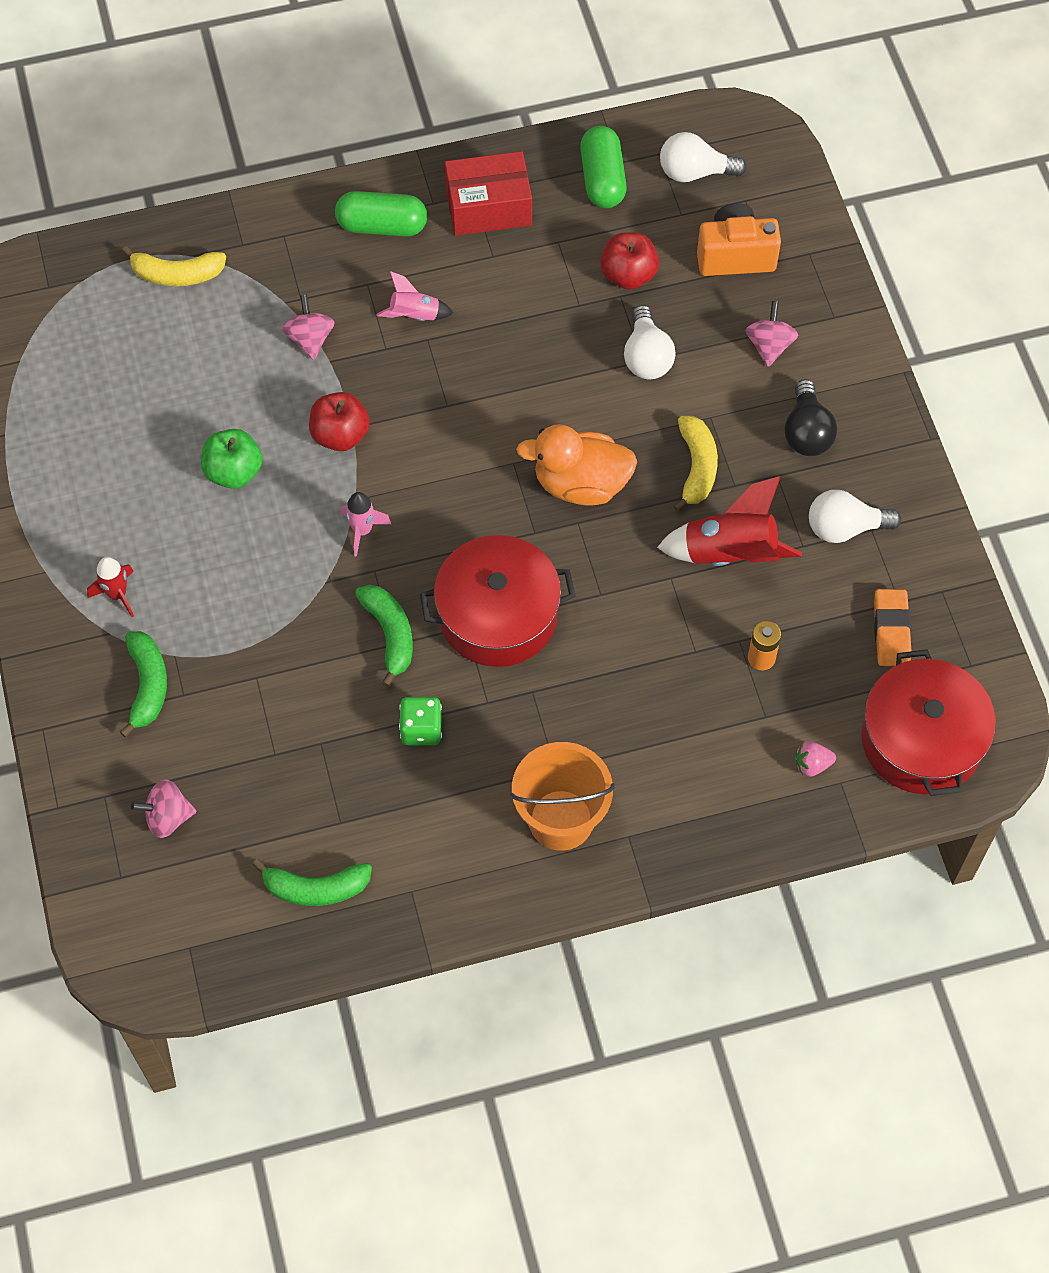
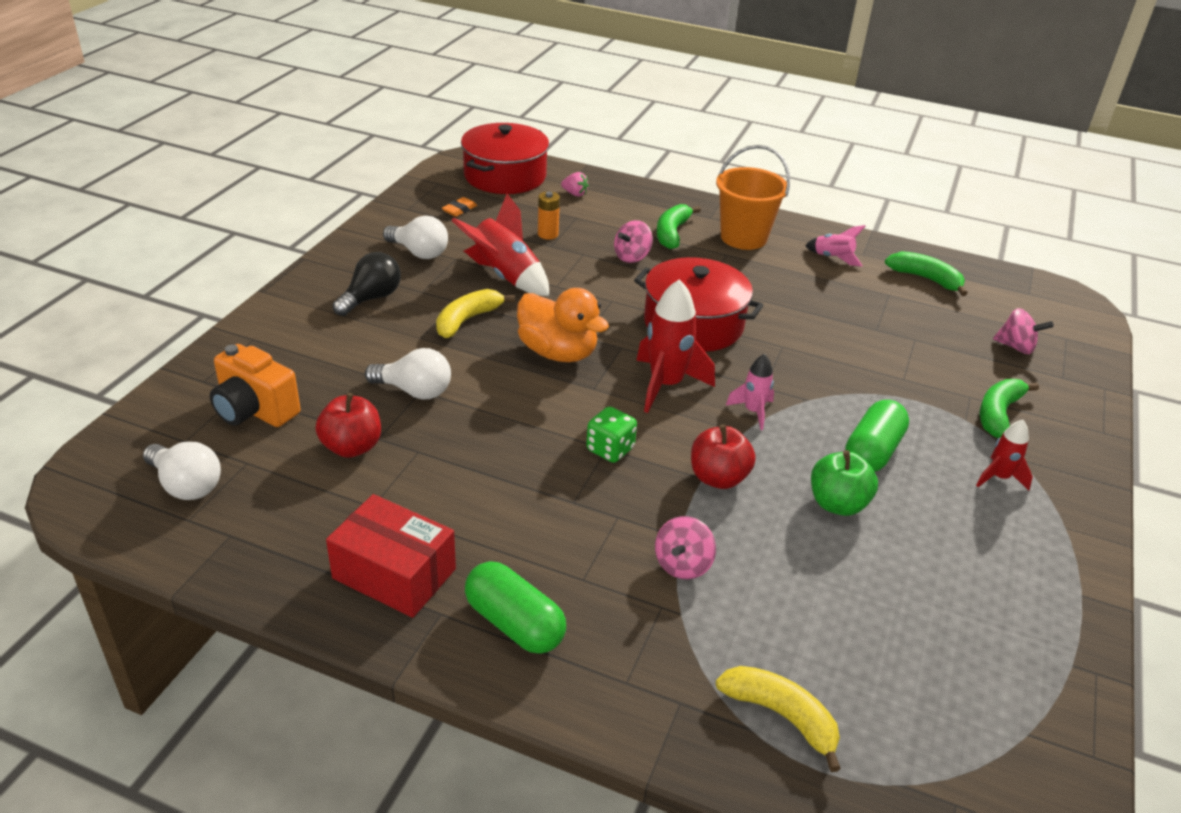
camera: 145 degrees left, 25 degrees down
(390, 634) = (781, 351): green banana -> green banana (672, 233)
(414, 315) = (566, 526): pink rocket -> pink rocket (833, 258)
(421, 729) = (799, 304): green dice -> green dice (610, 449)
(457, 510) = (666, 385): none -> red rocket
(602, 179) = (265, 530): green capsule -> green capsule (872, 452)
(646, 357) = (414, 391): white light bulb -> white light bulb turned 75 degrees clockwise
(769, 346) = (321, 349): pink spinning top -> pink spinning top (632, 257)
(891, 631) = (459, 210): orange eraser -> orange eraser, size x0.65

